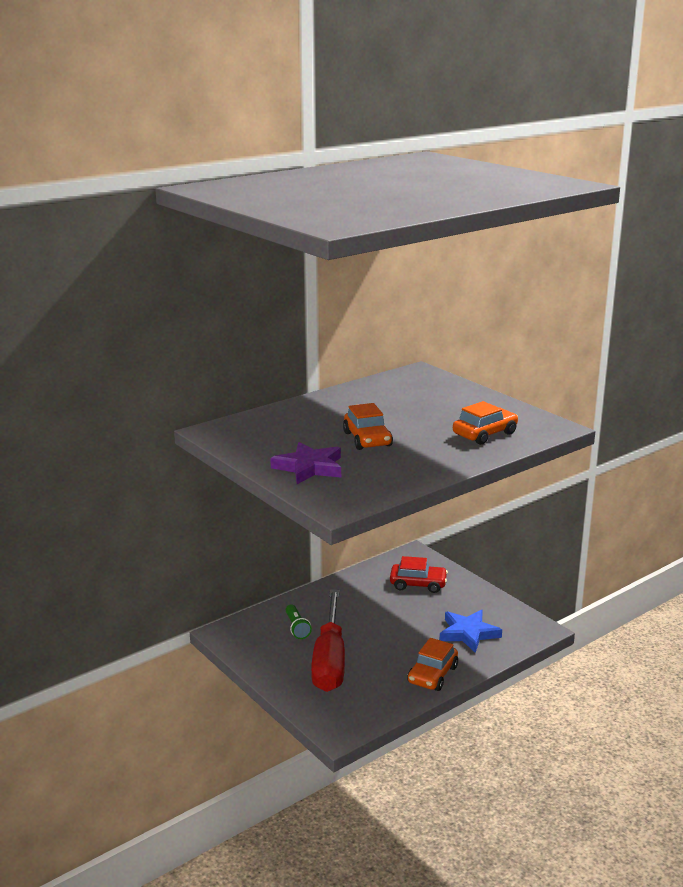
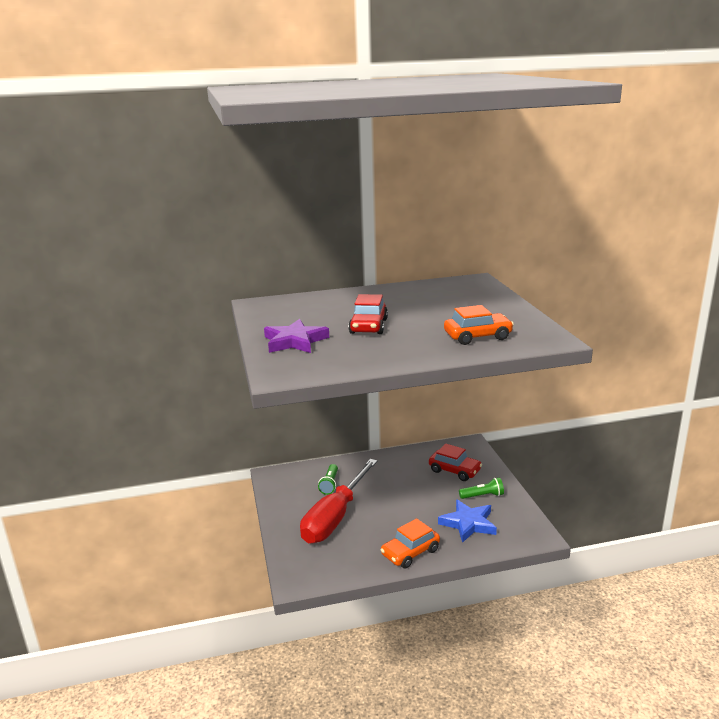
camera: 25 degrees right, 0 degrees up
(367, 439) = (368, 326): orange car -> red car
(463, 603) = (483, 496): none -> green flashlight

